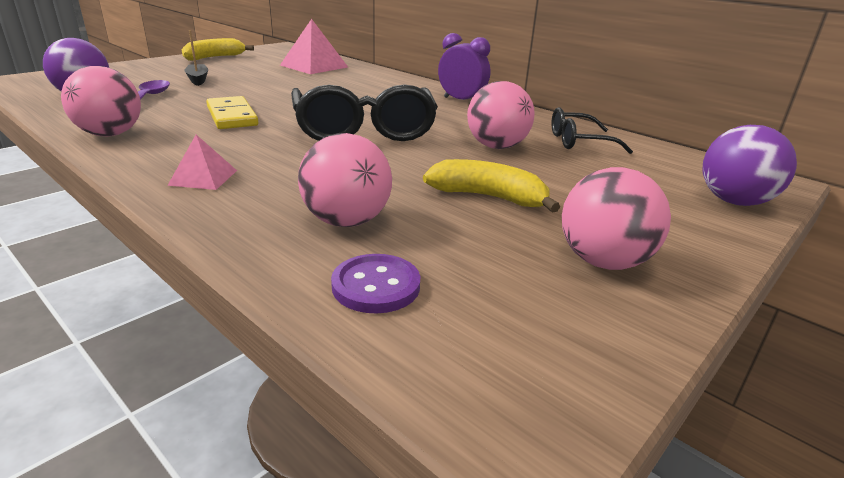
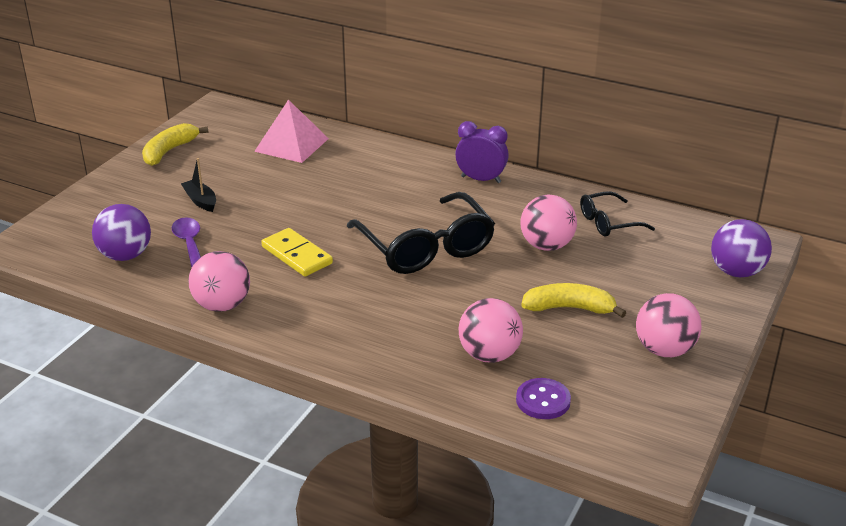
camera: 15 degrees left, 5 degrees up
(203, 177) = (353, 337): pink pyramid -> none

